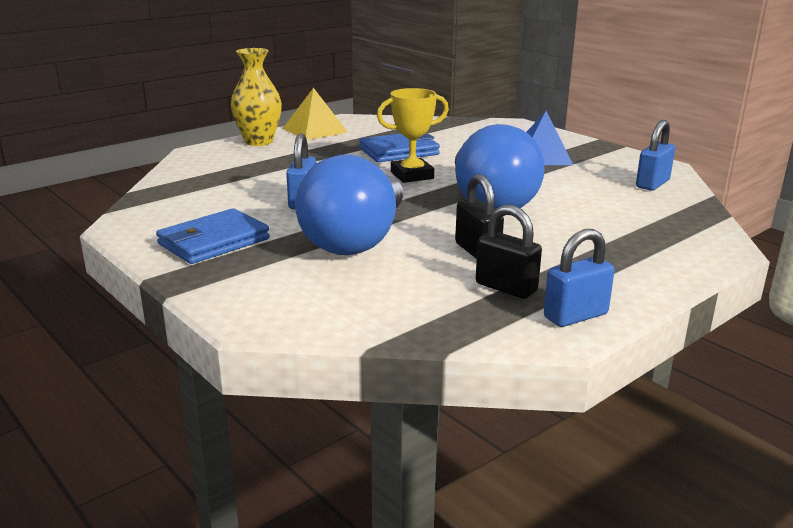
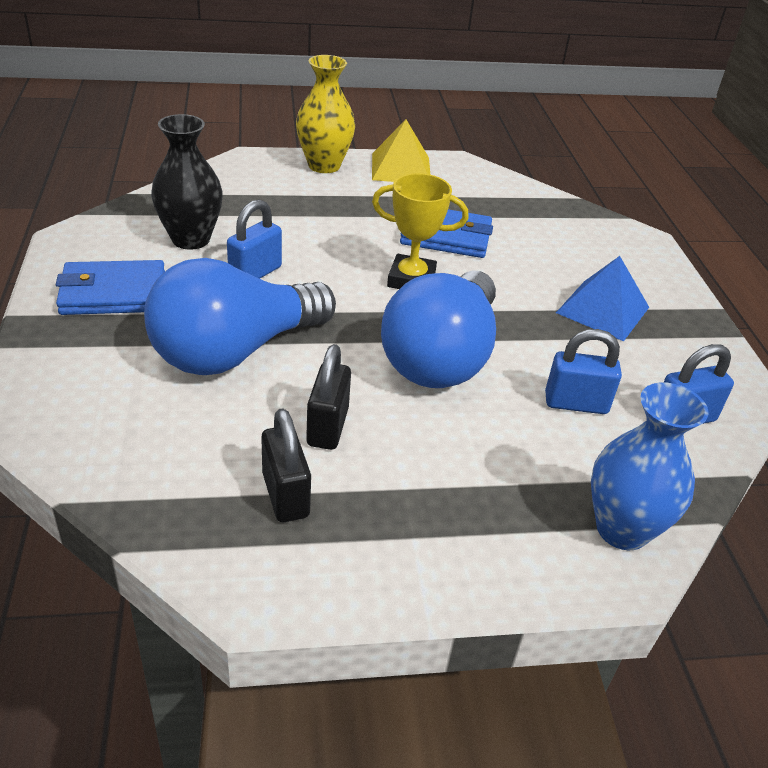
camera: 30 degrees right, 15 degrees up
(224, 200) = (191, 239): none -> black vase
(575, 316) = (299, 576): blue padlock -> blue padlock (576, 403)
(697, 233) = (622, 529): none -> blue vase

